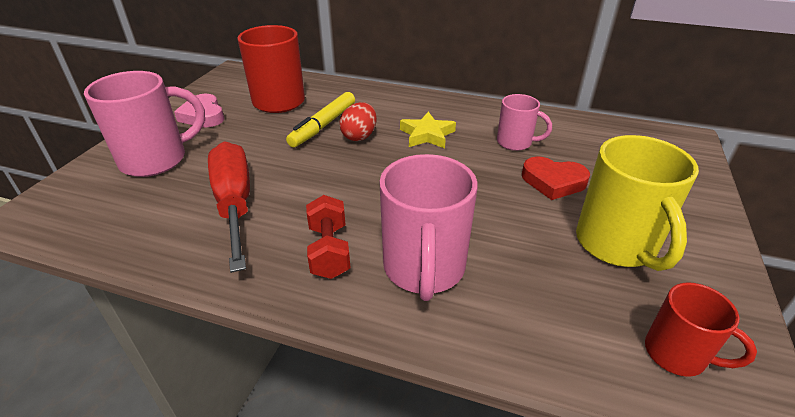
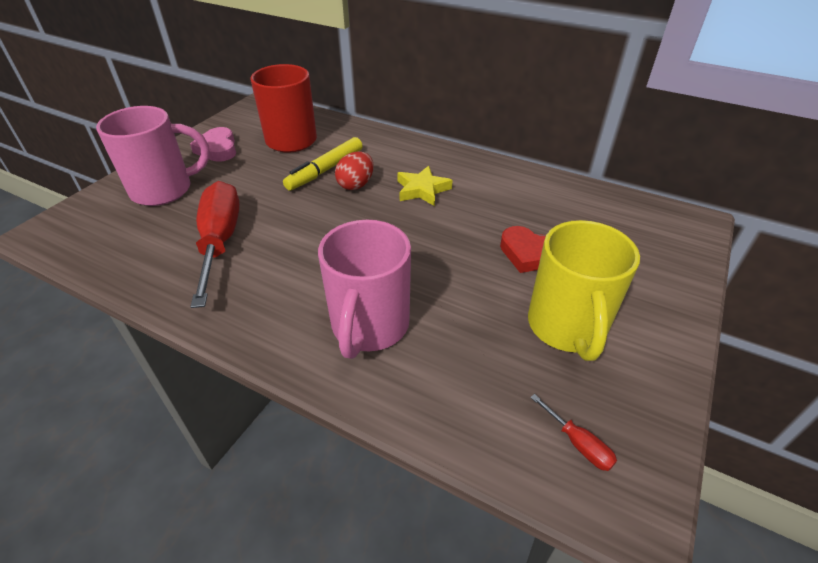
camera: 10 degrees right, 5 degrees up
(329, 251) = (289, 297): red dumbbell -> none
(515, 143) = (508, 207): pink mug -> none
(677, 354) = (578, 444): red mug -> red screwdriver

